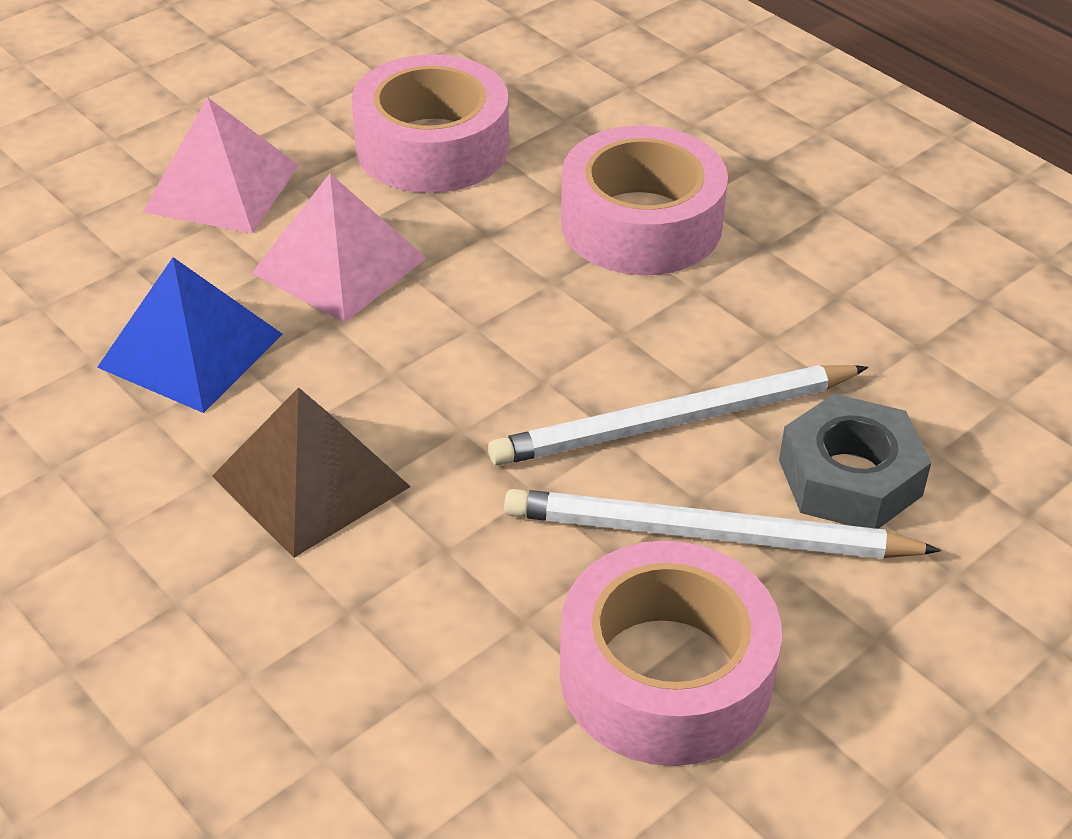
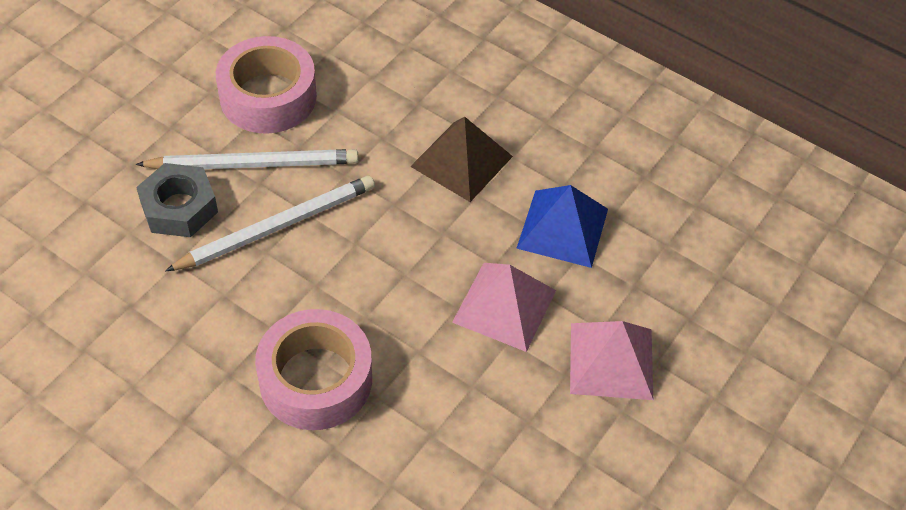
camera: 165 degrees right, 10 degrees up
(432, 146) = (482, 432): pink tape -> none

